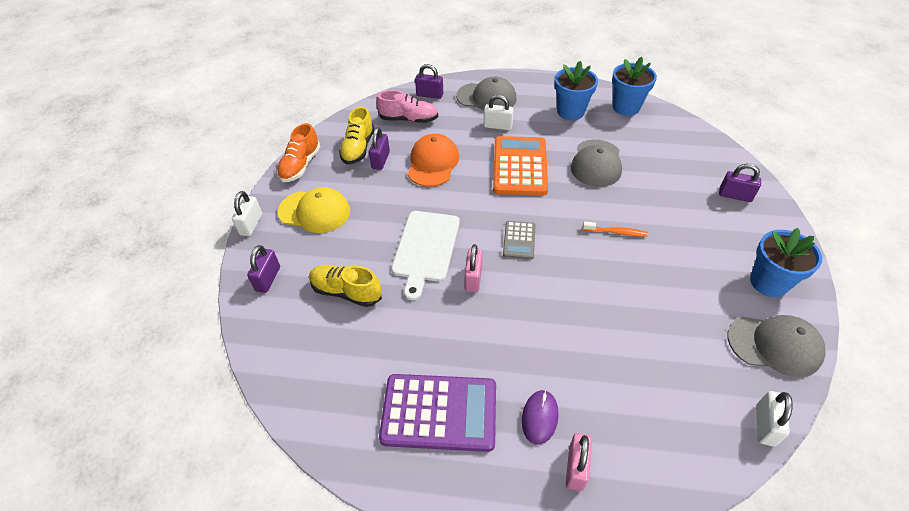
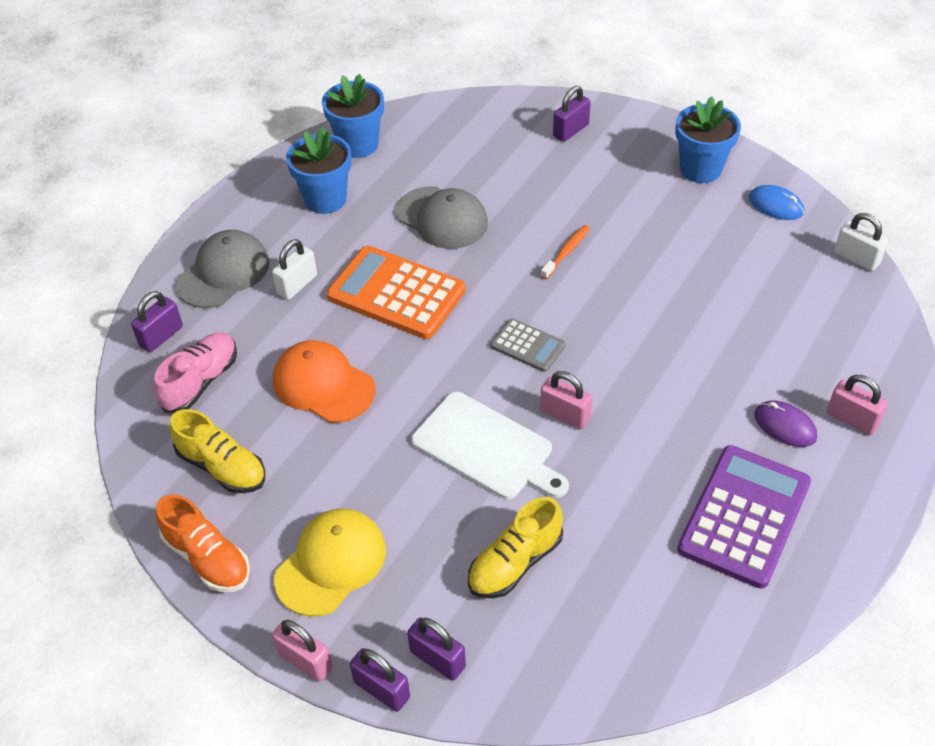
camera: 65 degrees left, 0 degrees up
(251, 224) = (305, 660): white padlock -> pink padlock
(381, 160) = (272, 446): purple padlock -> purple padlock (382, 689)
(774, 345) = (776, 205): grey cap -> blue mouse

